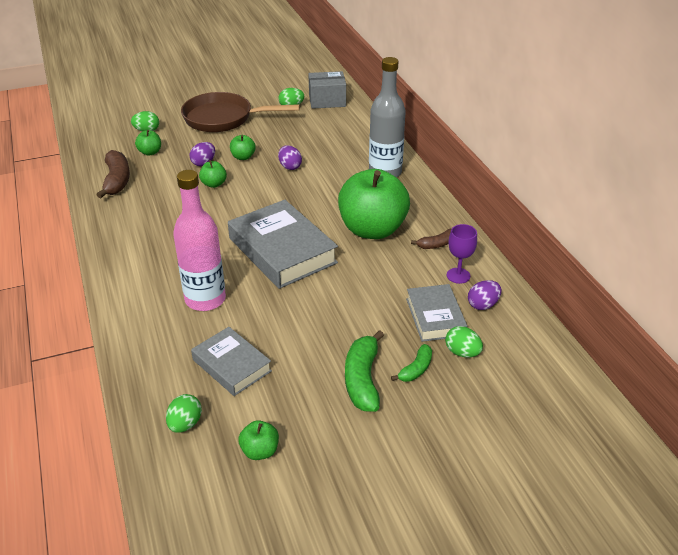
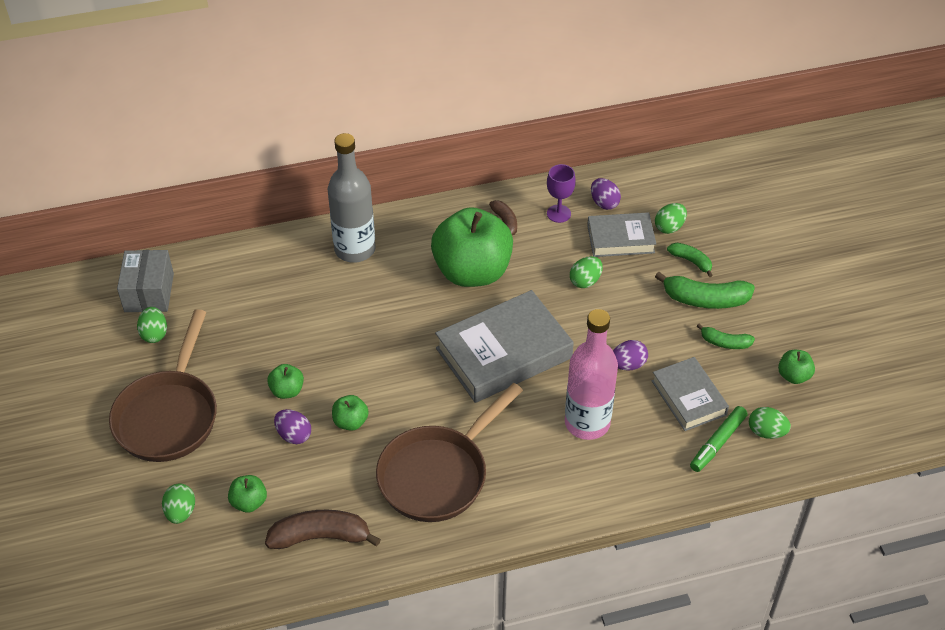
camera: 85 degrees left, 10 degrees up
(161, 225) = (438, 474): none -> brown pan
(175, 386) = (717, 443): none -> green marker
(231, 365) = (689, 398): grey book -> grey book turned 75 degrees counterclockwise
(290, 167) = (323, 341): purple egg -> purple egg (628, 365)
(304, 394) = (725, 343): none -> green banana
(373, 294) = (585, 281): none -> green egg

